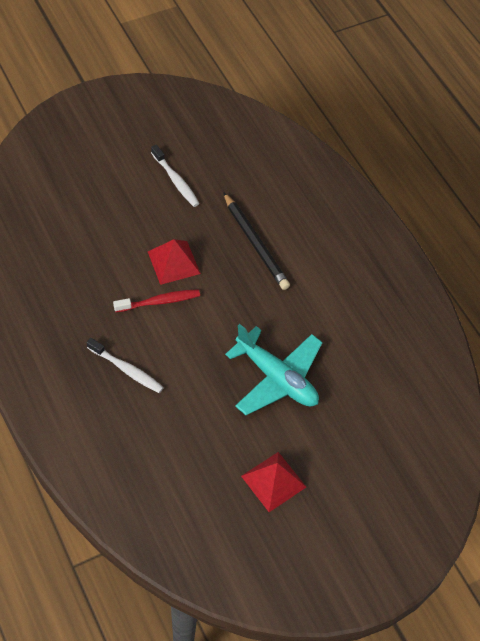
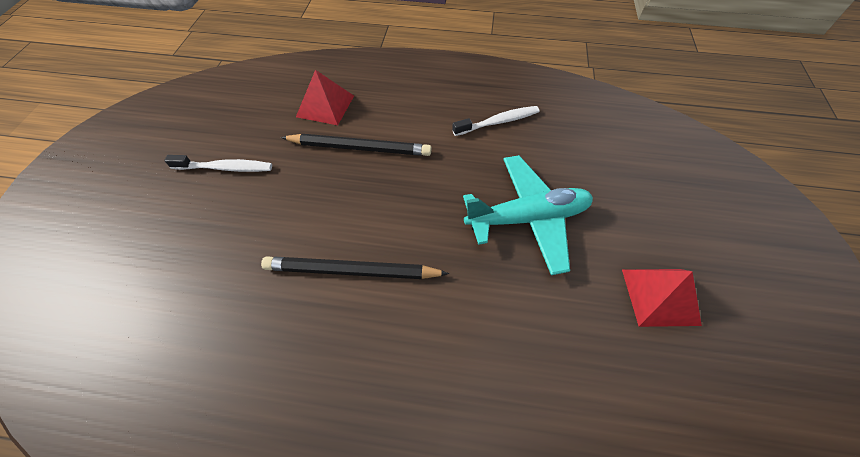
camera: 50 degrees left, 0 degrees up
(127, 370) = (415, 368): white toothbrush -> white toothbrush (498, 122)
(159, 301) = (351, 271): red toothbrush -> black pencil
(174, 262) = (316, 227): red pyramid -> red pyramid (325, 106)

